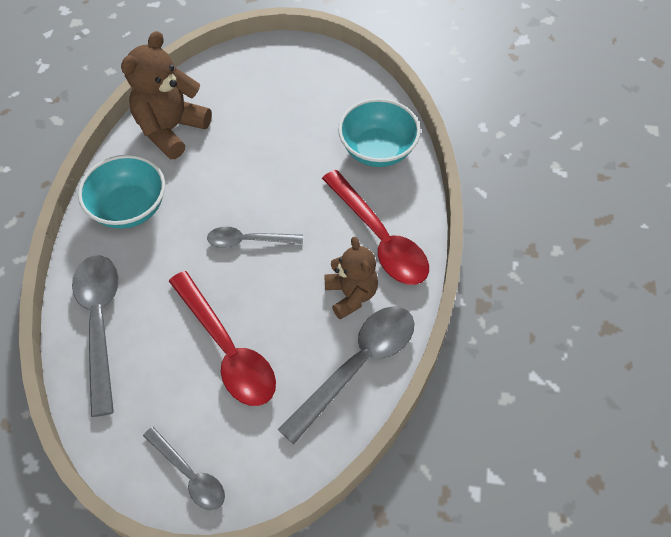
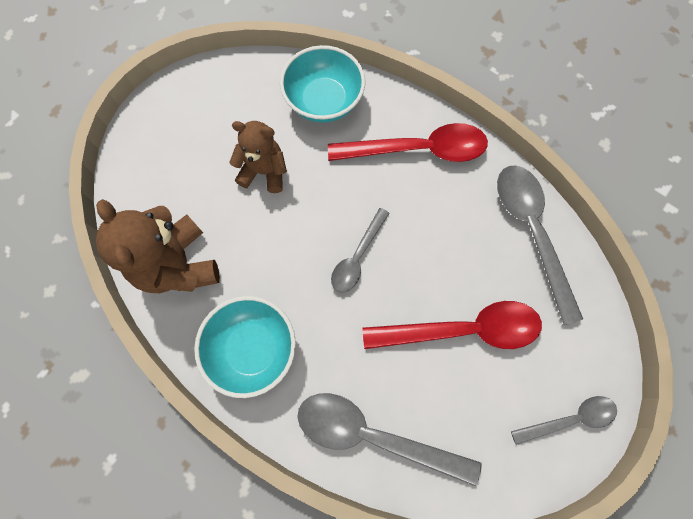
camera: 60 degrees left, 15 degrees up
(351, 295) = (461, 202): brown teddy bear -> brown teddy bear (264, 172)

